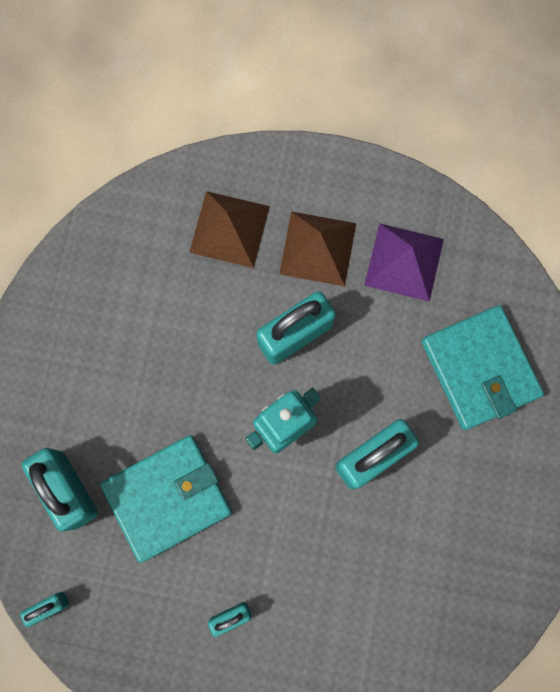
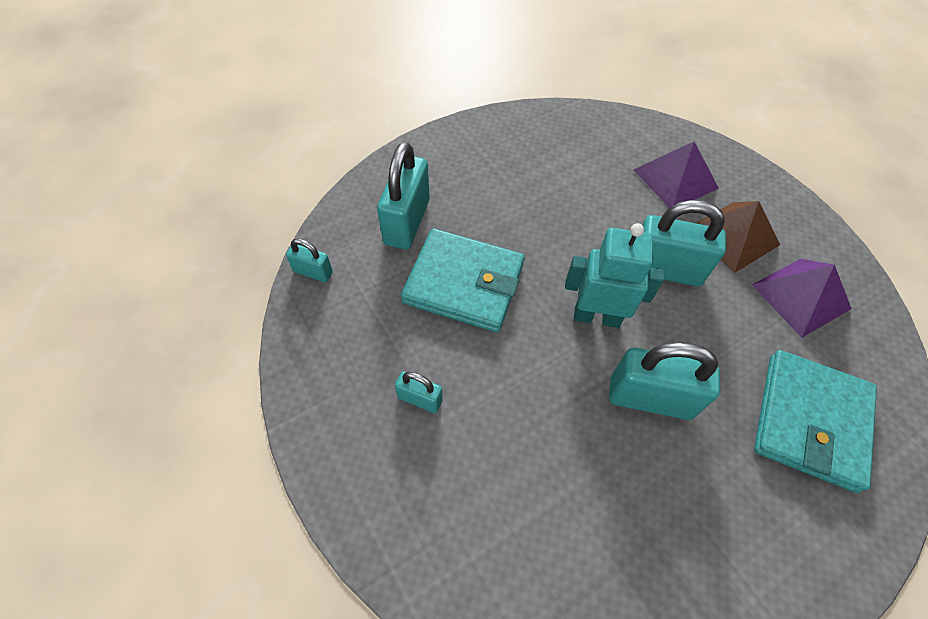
camera: 45 degrees right, 20 degrees down
(229, 229) = (675, 178): brown pyramid -> purple pyramid

